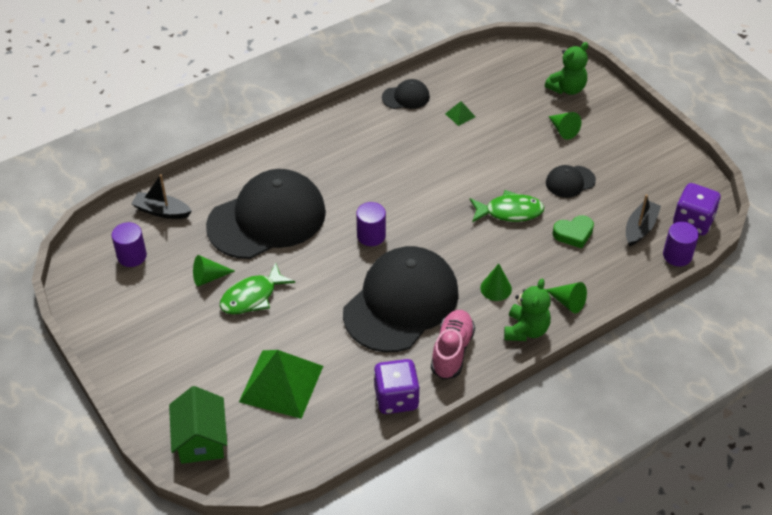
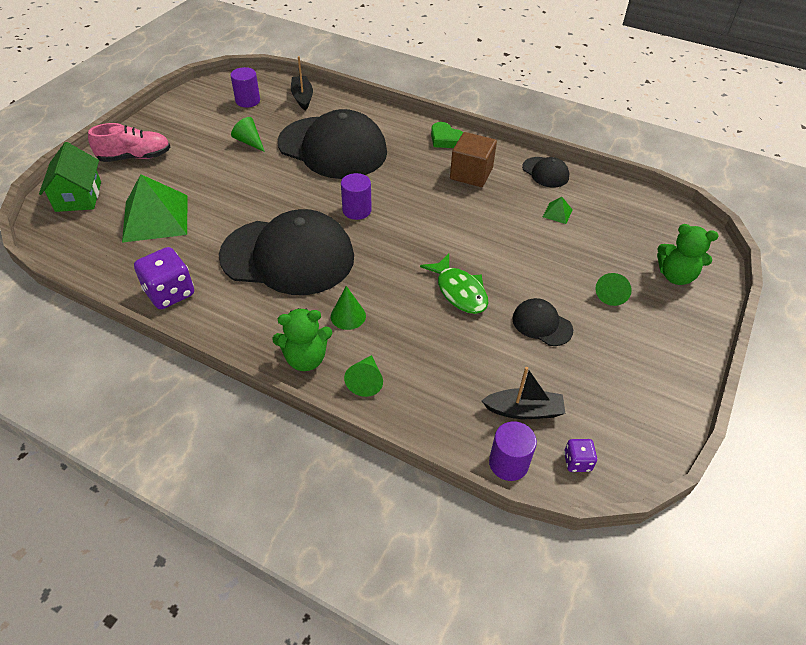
camera: 60 degrees right, 0 degrees up
(201, 439) = (78, 196): green house -> green house turned 60 degrees counterclockwise
(252, 297) = (242, 170): green fish -> none
(375, 142) = (471, 174): none -> brown cube
(452, 351) = (246, 311): pink shoe -> pink shoe (135, 157)
(573, 234) = (468, 352): green heart -> green heart (445, 139)
(693, 221) = (577, 462): purple dice -> purple dice, size x0.52

